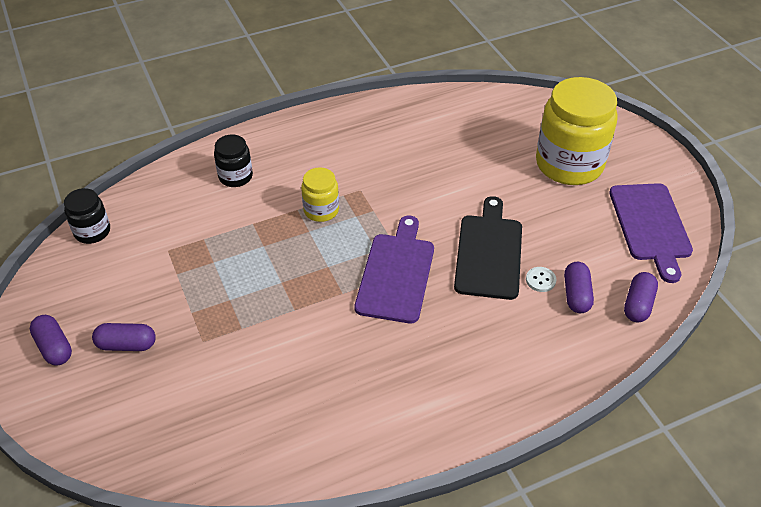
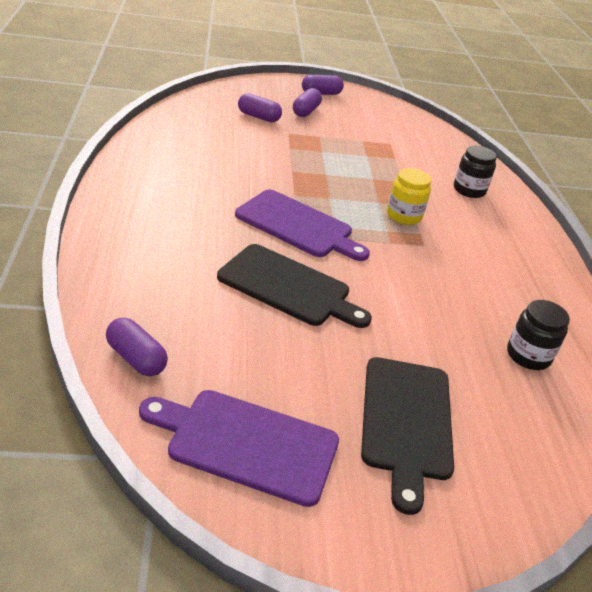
camera: 105 degrees right, 10 degrees down
(92, 231) = (425, 124): black jar -> black jar (528, 356)
(540, 280) = (227, 304): white button -> none
(569, 164) = (406, 422): yellow jar -> black cutting board
(576, 295) = (188, 319): purple capsule -> purple capsule (258, 117)

